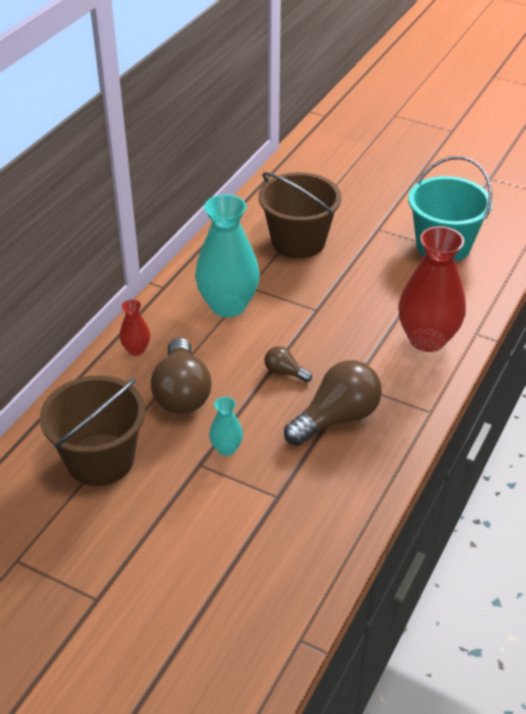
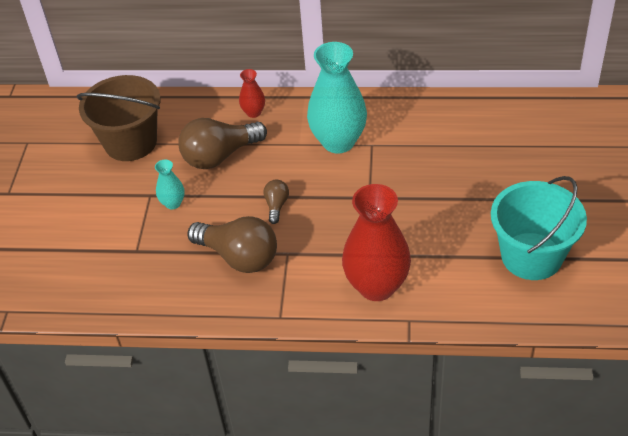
camera: 70 degrees right, 5 degrees up
(298, 241) = (458, 152): brown bucket -> none

